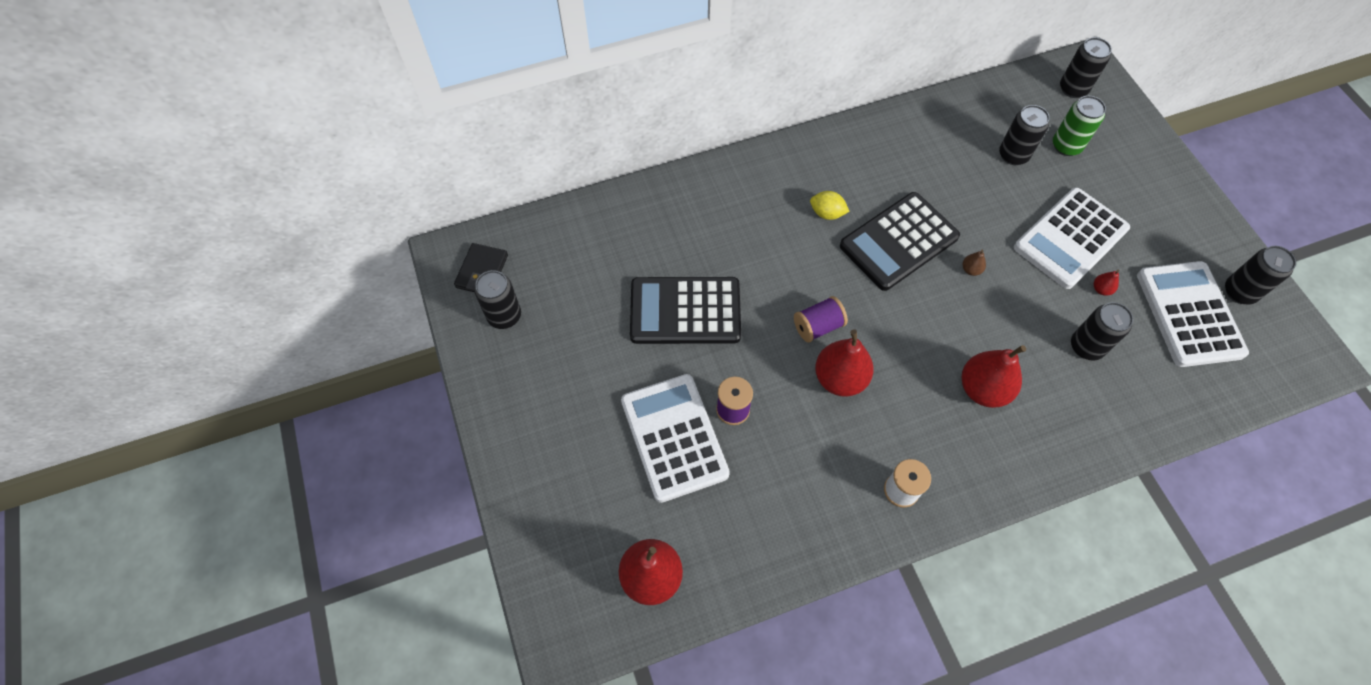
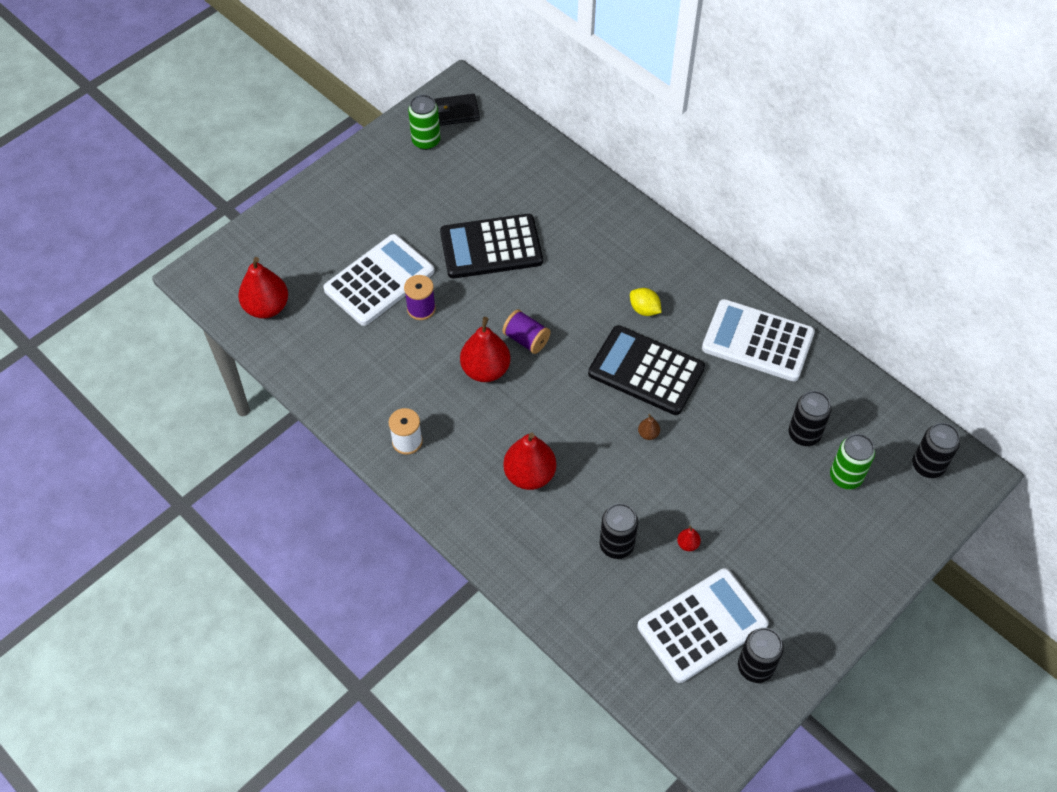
camera: 65 degrees right, 5 degrees down
(504, 316) = (426, 141): black can -> green can
(685, 311) = (491, 247): black calculator -> black calculator turned 75 degrees counterclockwise
(827, 213) = (644, 309): yellow lemon -> yellow lemon turned 45 degrees counterclockwise
(1070, 238) = (732, 506): white calculator -> white calculator (757, 341)

